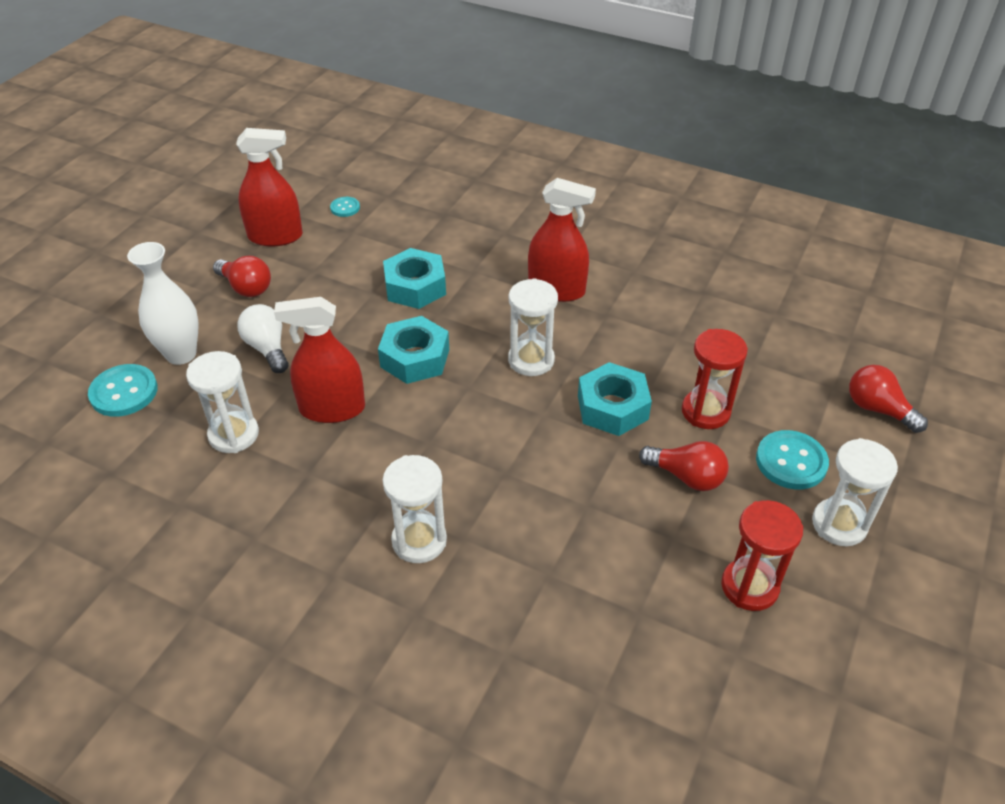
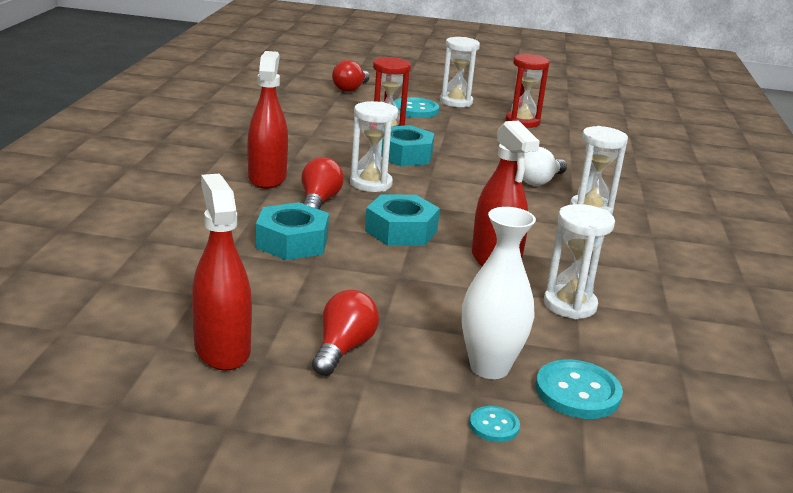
camera: 110 degrees left, 20 degrees down
(267, 348) = (440, 311): white light bulb -> white light bulb (539, 181)
(345, 208) = (140, 307): turquoise button -> turquoise button (494, 426)
(686, 476) = (453, 135): red light bulb -> red light bulb (319, 201)

